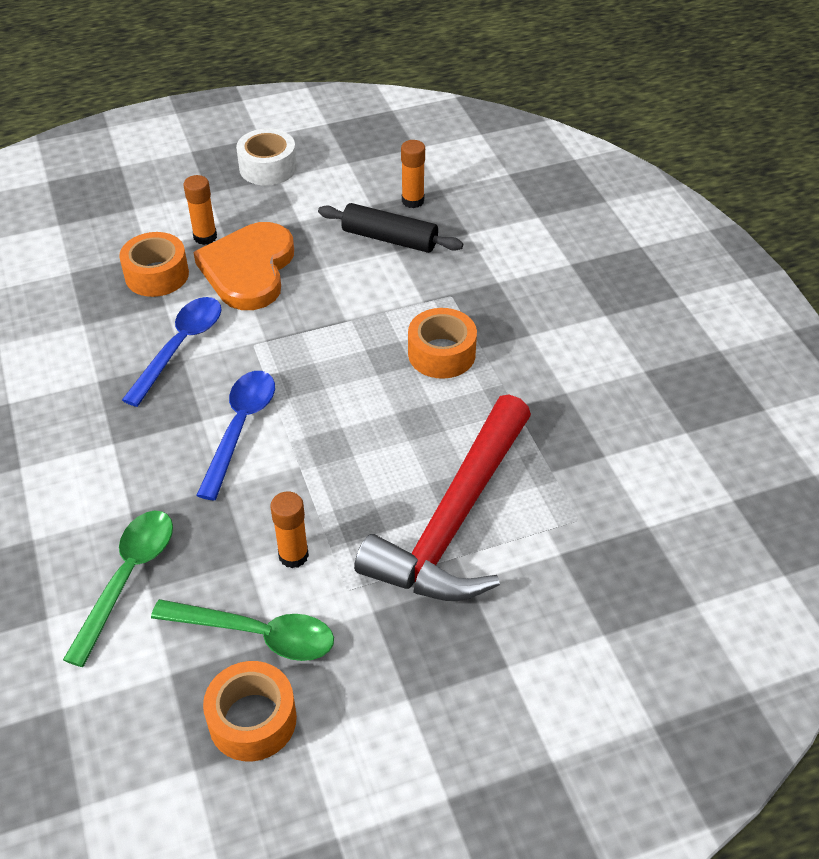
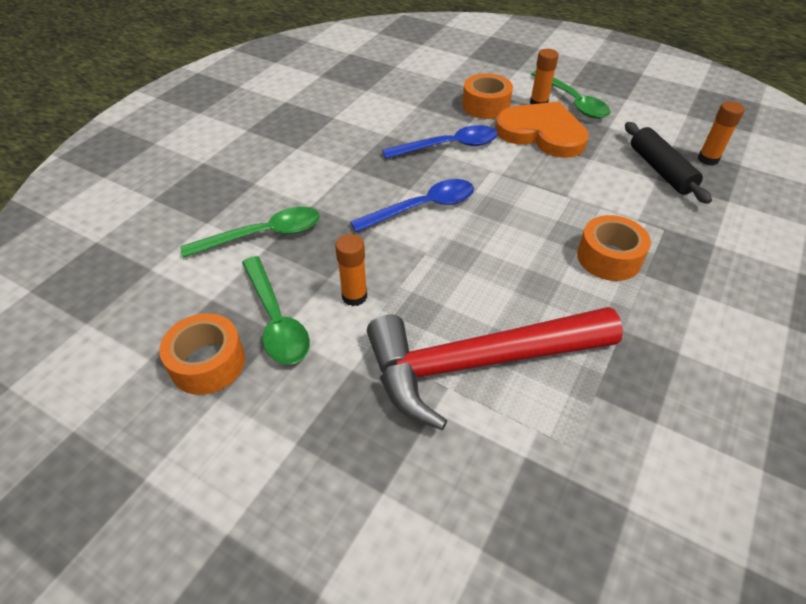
camera: 50 degrees right, 0 degrees up
(235, 213) = (573, 102): none -> green spoon
(249, 269) = (542, 133): orange heart -> orange heart turned 60 degrees clockwise
(268, 167) = (626, 90): white tape -> none

